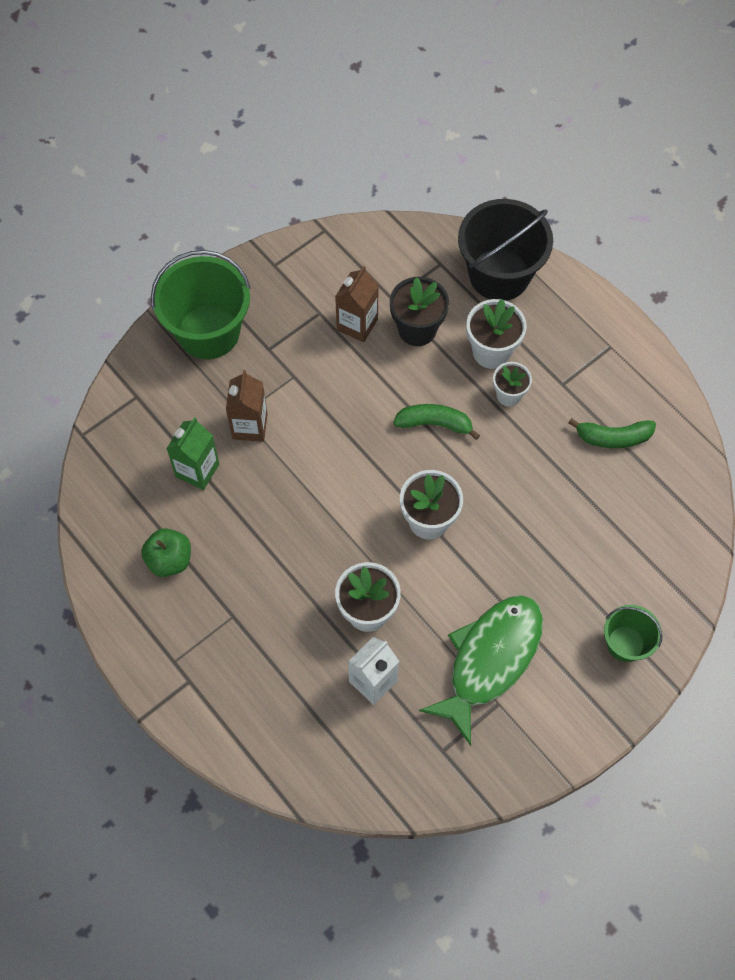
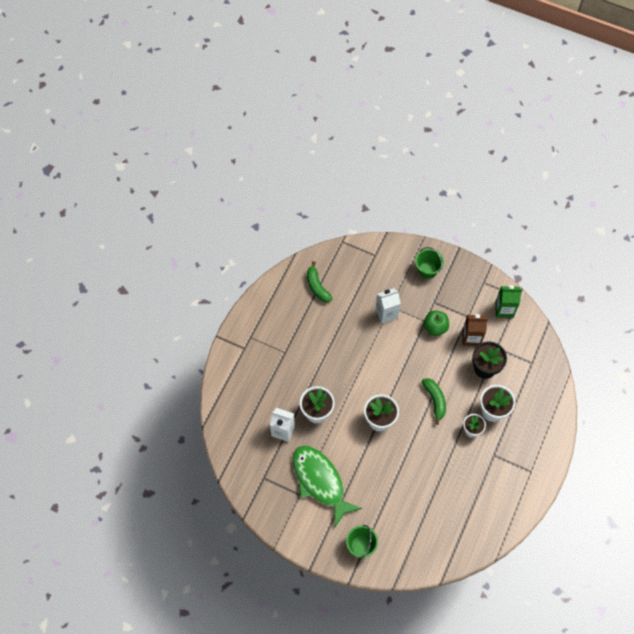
camera: 65 degrees right, 0 degrees up
(169, 560) = (298, 311): green apple -> green apple (435, 327)
(197, 470) = (350, 301): green carton -> green carton (504, 309)
(208, 332) = (427, 270): green bucket -> green bucket, size x0.55
(250, 426) = (386, 313): brown carton -> white carton
(490, 660) = (320, 481): green fish -> green fish turned 135 degrees counterclockwise
(499, 274) = (542, 395): black bucket -> none
(613, 437) = (475, 494): green banana -> green banana (317, 286)

